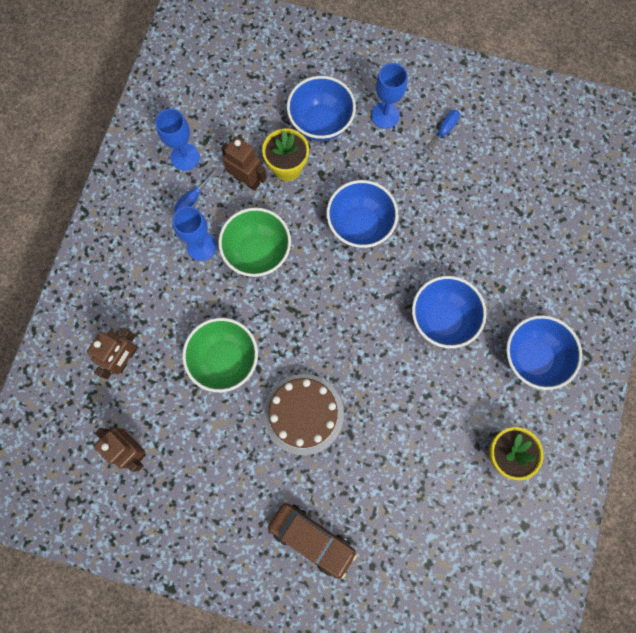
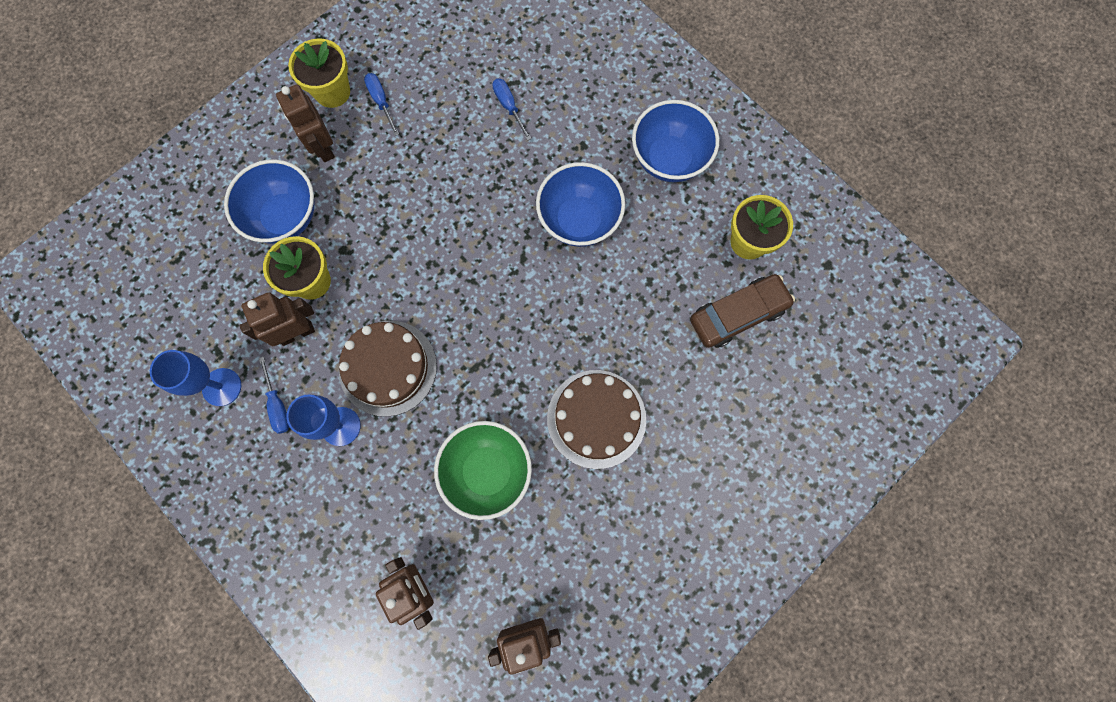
camera: 60 degrees left, 0 degrees up
(257, 252) = (388, 368): green bowl -> brown cake
(312, 538) = (732, 483): brown car -> brown car (737, 314)
(360, 225) = (427, 243): blue bowl -> none
(385, 115) = (323, 147): blue goblet -> brown robot
(429, 96) = (332, 92): none -> yellow flower pot
(497, 219) = (509, 107): none -> blue screwdriver

